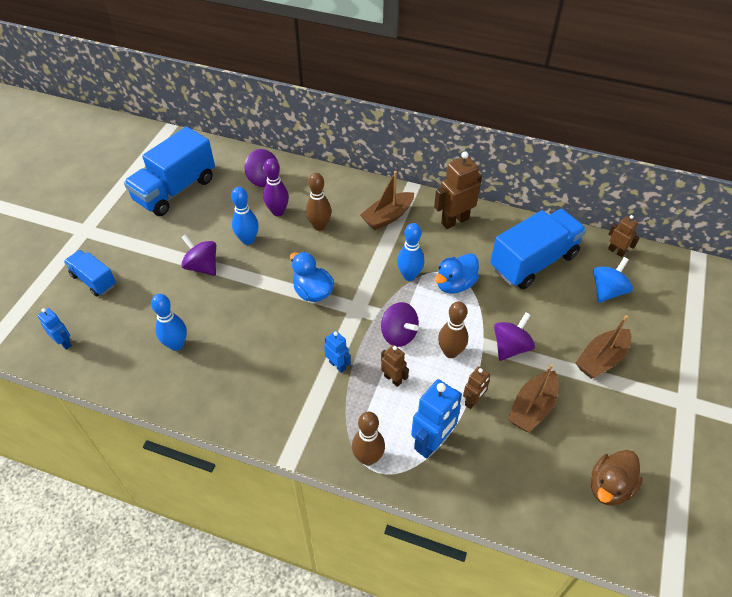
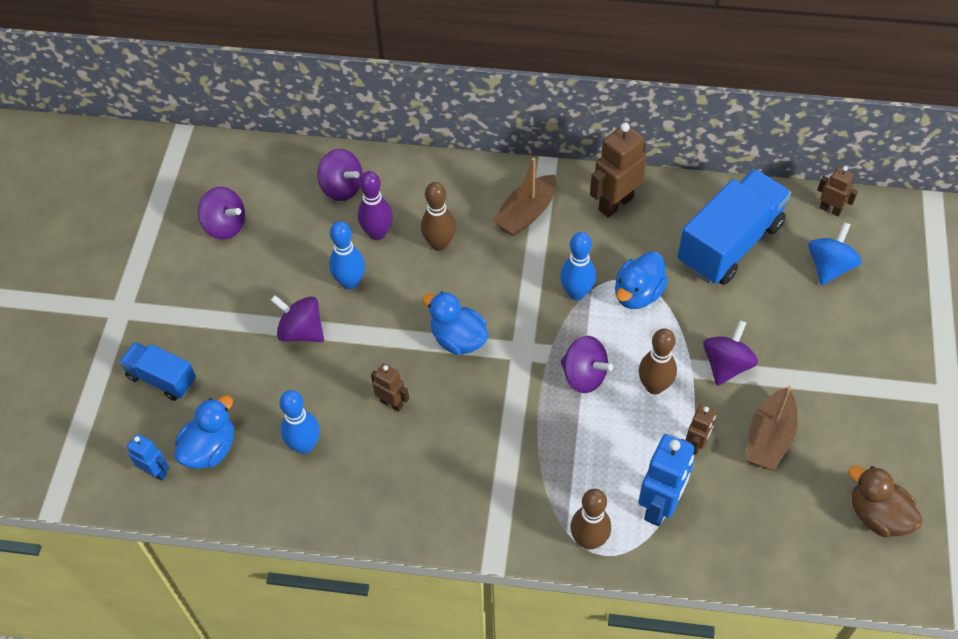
camera: 10 degrees left, 5 degrees up
(108, 334) = (210, 449): none -> blue duck
(175, 190) = (225, 226): blue truck -> purple spinning top
(337, 365) = (519, 431): blue robot -> none
(393, 379) = (592, 435): brown robot -> brown robot (391, 403)
(601, 359) = (839, 359): brown boat -> none
(609, 487) = (877, 515): brown duck -> brown duck turned 105 degrees clockwise

